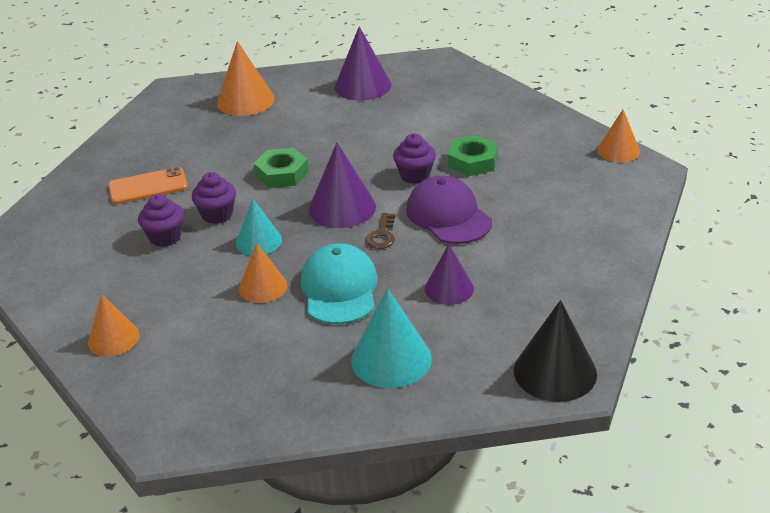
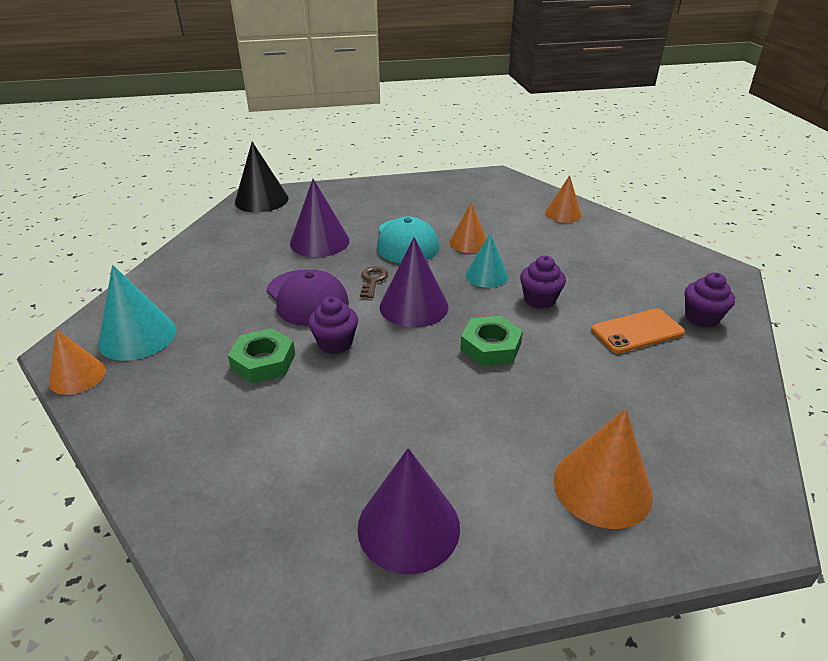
camera: 175 degrees right, 0 degrees up
(165, 237) = (577, 279): purple cupcake -> purple cupcake (701, 317)
(391, 359) = (366, 205): turquoise cone -> turquoise cone (137, 336)
(449, 288) = (319, 241): purple cone -> purple cone, size x1.52

